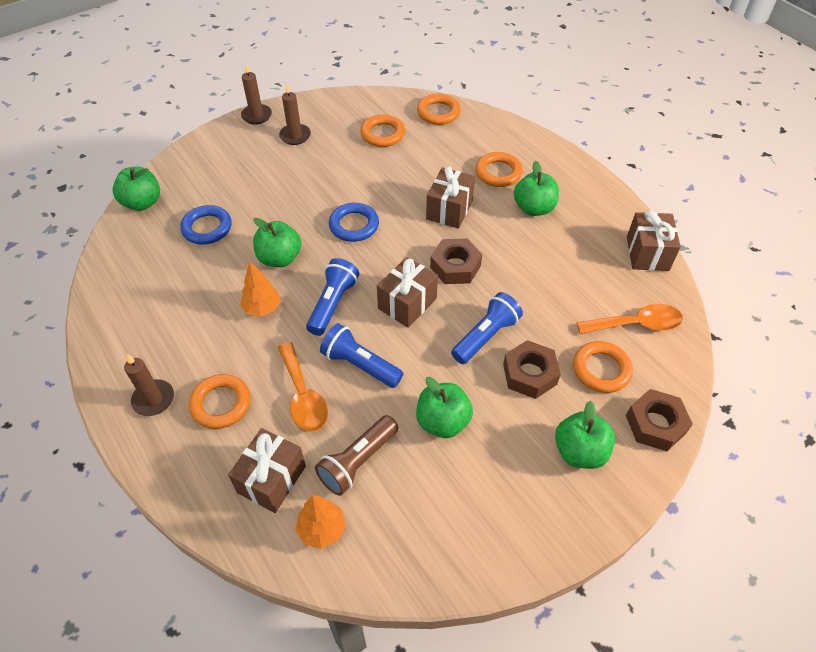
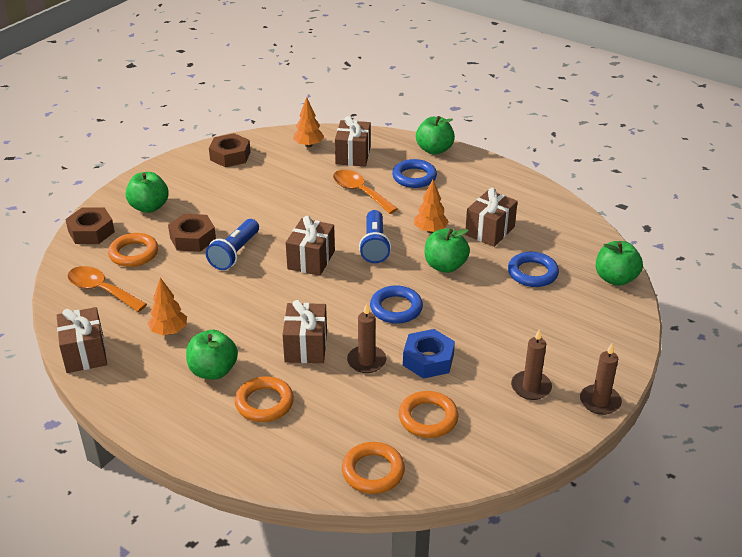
camera: 160 degrees right, 15 degrees down
(153, 399) = (462, 169): brown candle -> brown candle (366, 361)
(203, 289) = (489, 231): none -> brown gift
(221, 404) = (414, 177): orange ring -> blue ring
(356, 174) = (428, 360): none -> blue nut
(357, 461) = (302, 172): brown flashlight -> none
(360, 364) = (329, 216): blue flashlight -> none
(442, 421) = (252, 201): green apple -> green apple (434, 150)
(455, 266) = (279, 297): brown nut -> brown nut (230, 156)
(568, 256) = (169, 331): none -> orange tree
(636, 324) = (101, 290): orange spoon -> orange spoon turned 60 degrees clockwise

